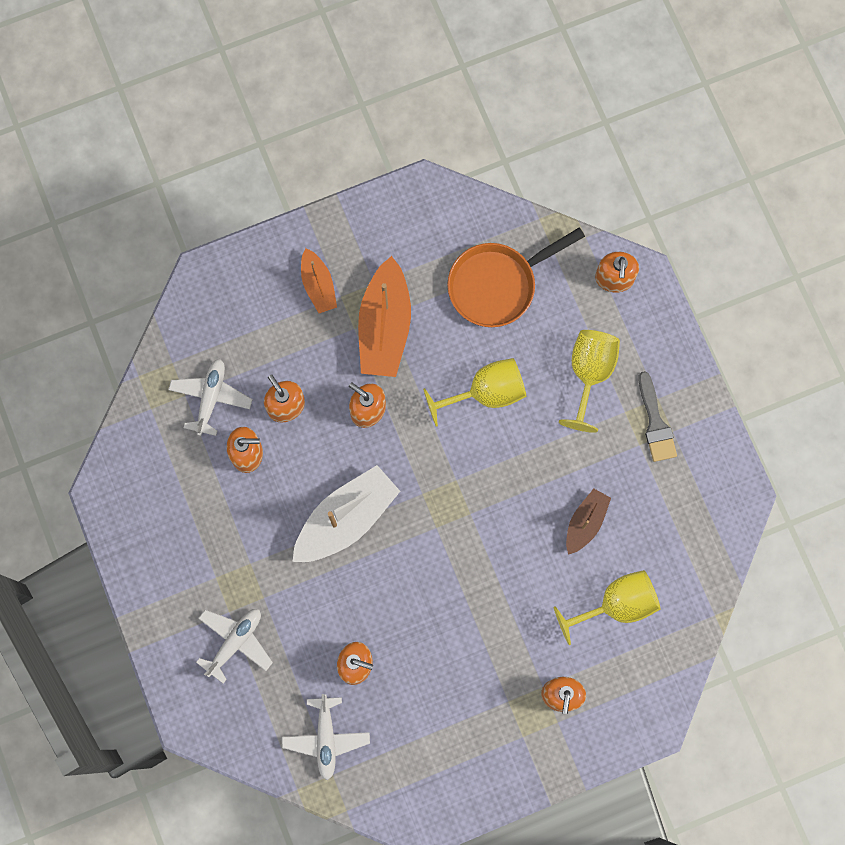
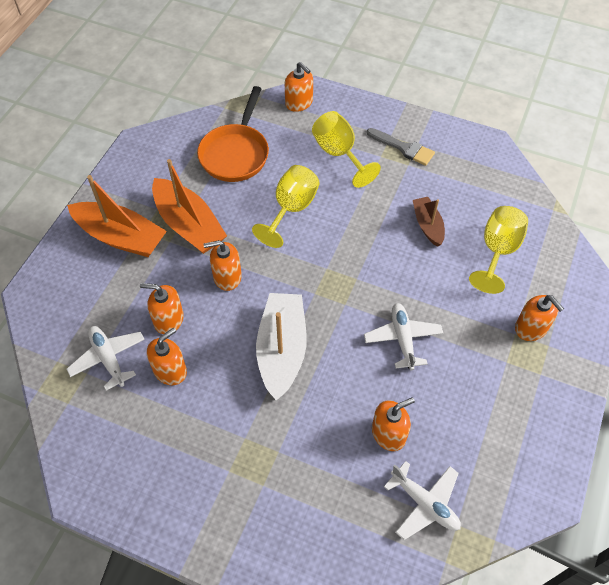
camera: 45 degrees left, 20 degrees down
(235, 642) = (289, 502): white plane -> white plane (402, 339)
(318, 285) = (120, 237): orange boat -> orange boat, size x1.77

